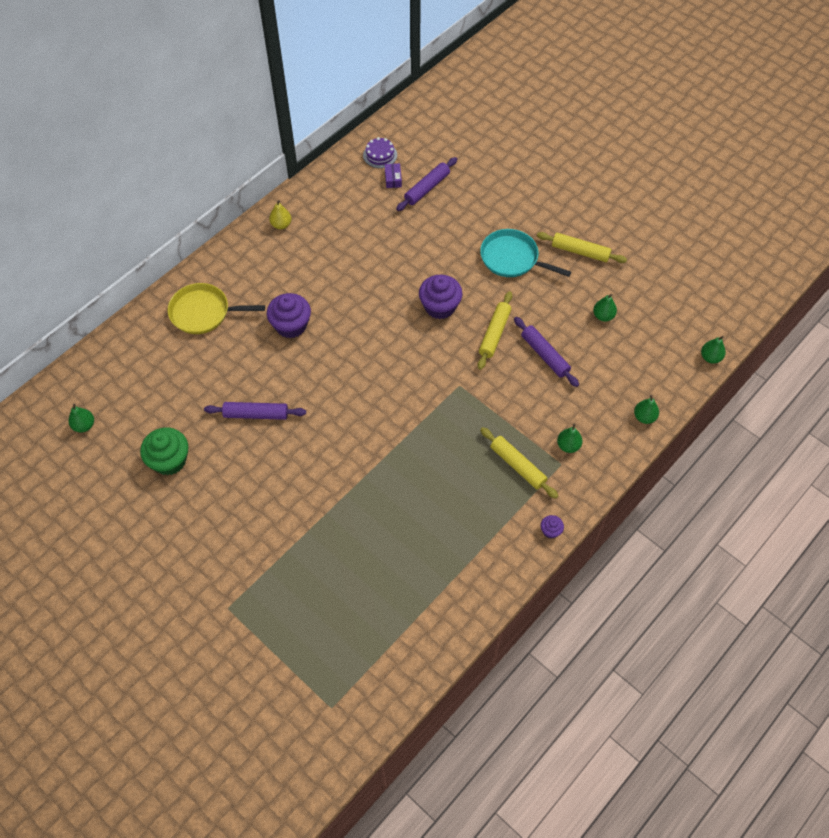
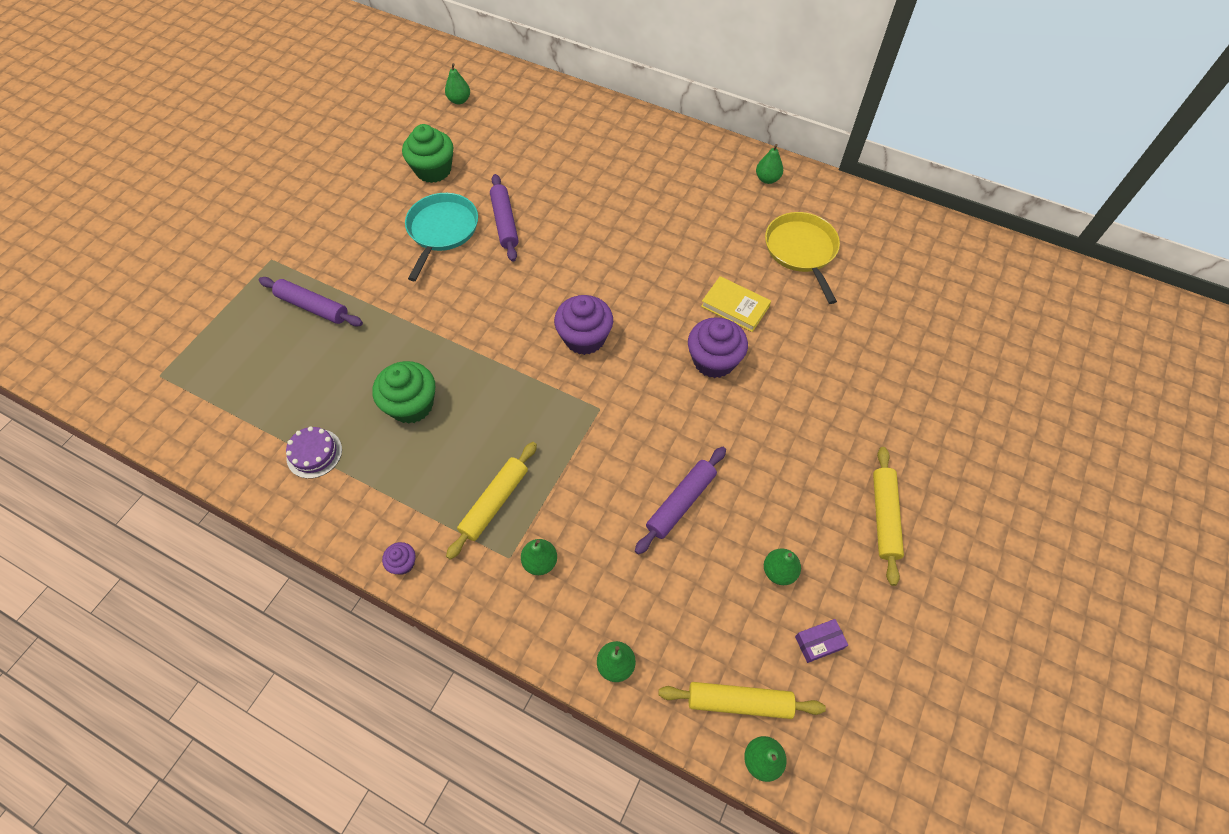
camera: 75 degrees right, 0 degrees up
(203, 312) = (621, 147): yellow pan -> yellow pan (801, 251)
(281, 225) = (767, 179): yellow pear -> green pear
(291, 325) = (631, 222): purple cupcake -> purple cupcake (584, 338)
(380, 155) = (924, 244): purple cake -> purple cake (314, 453)
(393, 179) = (893, 266): purple box -> purple box (819, 642)
(397, 281) = (735, 306): none -> yellow book
(420, 509) = (411, 405): none -> green cupcake
(427, 188) = (898, 305): purple rolling pin -> purple rolling pin (313, 307)
(494, 334) = (694, 432): yellow rolling pin -> yellow rolling pin (739, 702)
(512, 258) = (830, 429): turquoise pan -> turquoise pan (442, 230)

